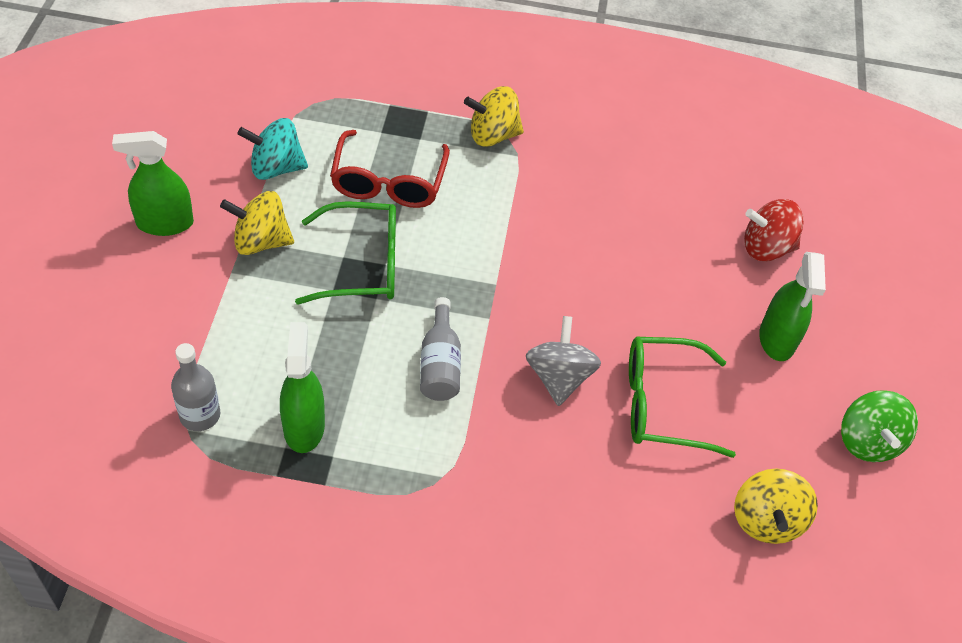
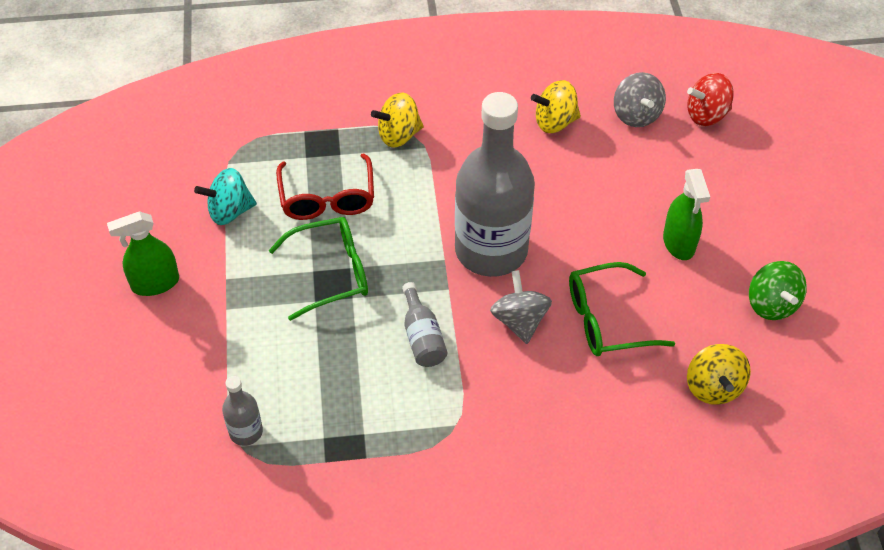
camera: 10 degrees left, 0 degrees up
(261, 241) = (241, 277): yellow spinning top -> yellow spinning top (555, 122)
(304, 427) = (332, 417): green spray bottle -> none
(553, 288) = (491, 250): none -> grey bottle
(766, 248) = (648, 171): red spinning top -> red spinning top (706, 115)
(772, 182) = (636, 115): none -> grey spinning top

